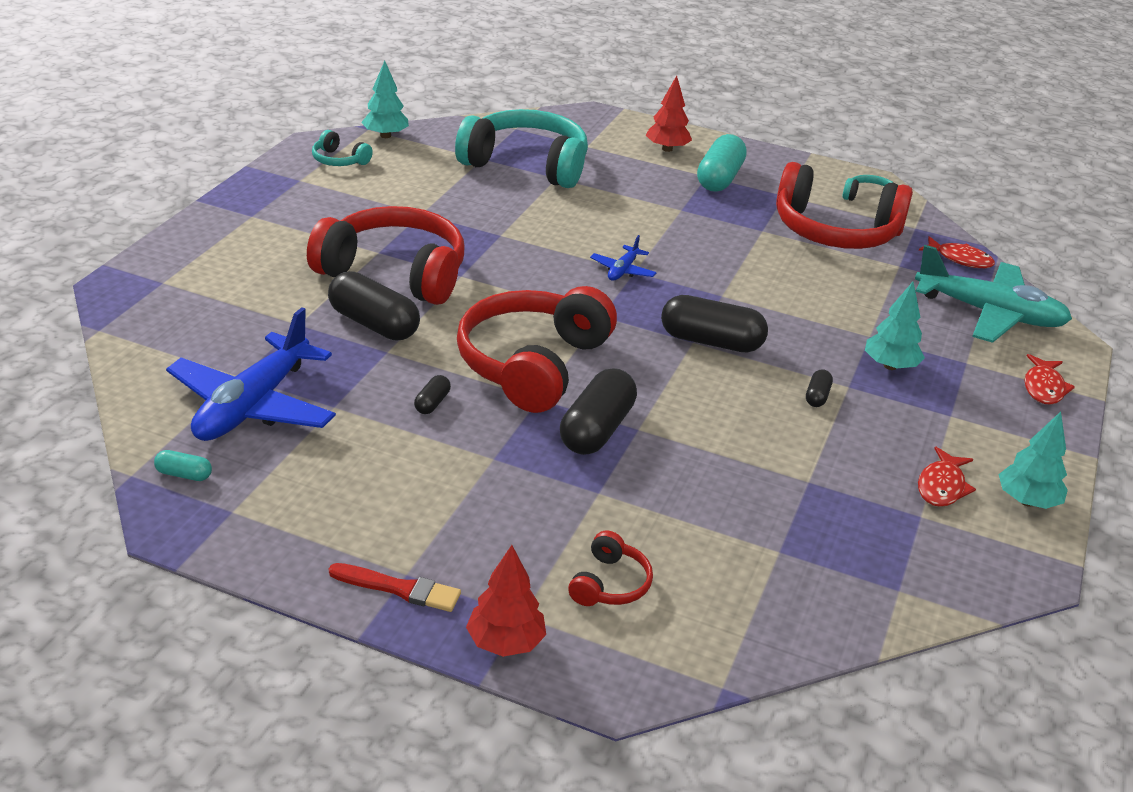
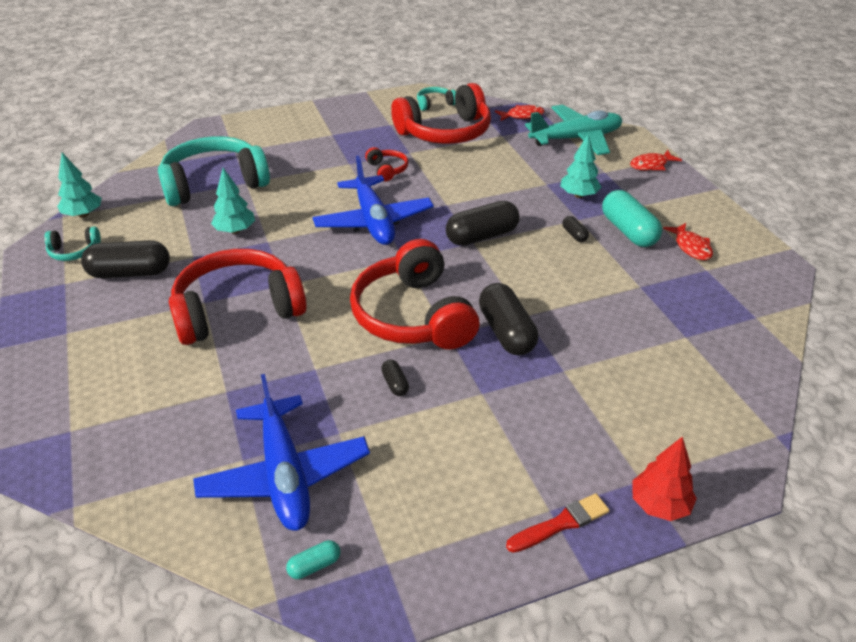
camera: 40 degrees left, 5 degrees up
(374, 324) = (278, 355): black capsule -> black capsule (130, 273)
(609, 584) = (649, 422): red headphones -> red headphones (387, 170)
(623, 270) = (373, 221): blue plane -> blue plane, size x2.24
(667, 149) = (285, 129): red tree -> none
(719, 178) = (342, 132): turquoise capsule -> turquoise capsule (628, 231)
(1027, 501) = (729, 230): turquoise tree -> turquoise tree (235, 230)
(1043, 387) = (651, 165): red fish -> red fish turned 90 degrees clockwise

